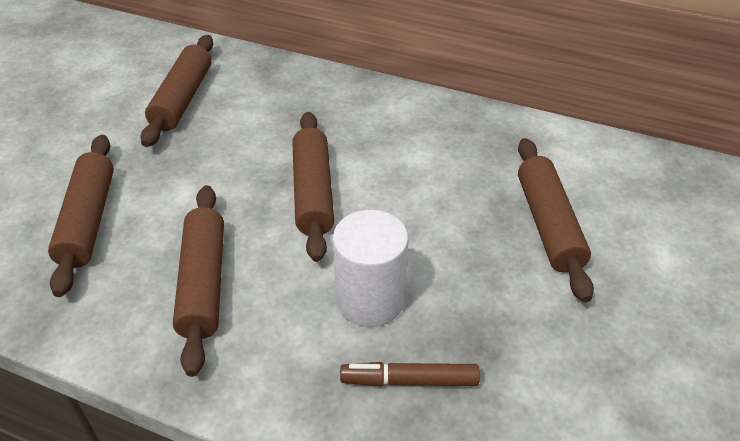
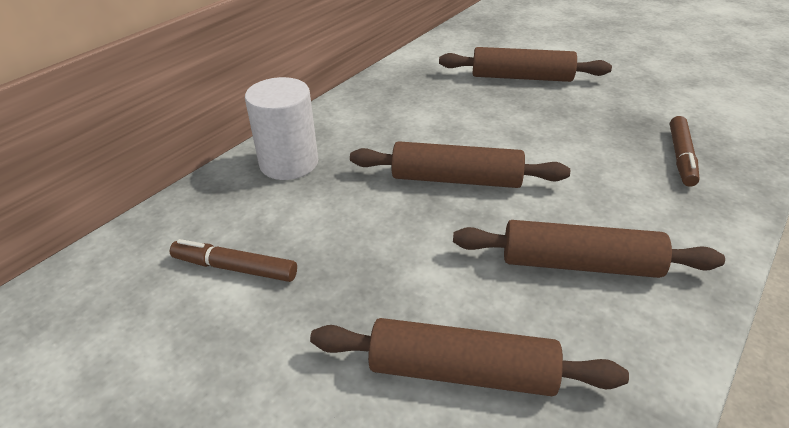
camera: 75 degrees left, 5 degrees down
(182, 99) = (235, 268): brown rolling pin -> brown marker
(370, 299) = (599, 164): white cylinder -> white cylinder (289, 163)

